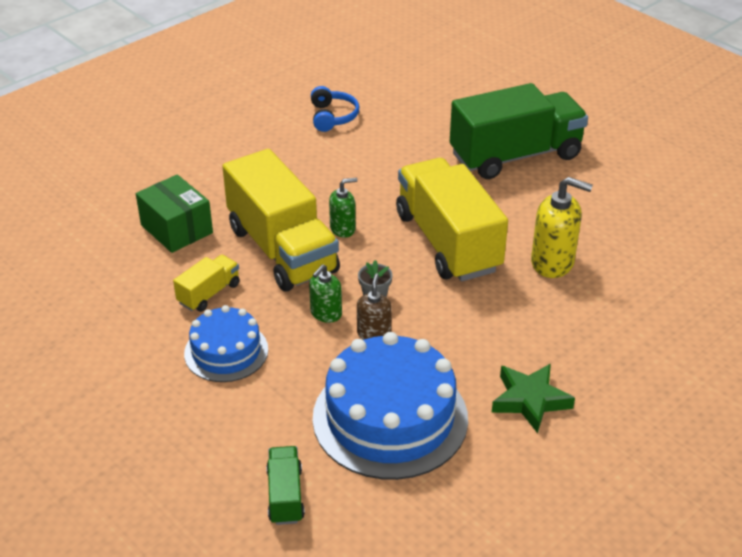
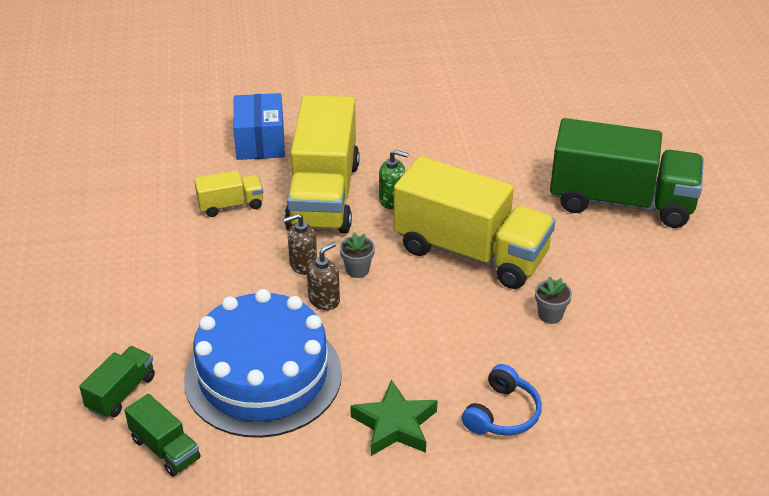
camera: 35 degrees right, 0 degrees up
(176, 229) = (260, 142): green box -> blue box
(226, 351) = (196, 257): blue cake -> none
(326, 314) = (303, 264): green soap dispenser -> brown soap dispenser
(333, 117) = (486, 99): blue headphones -> blue headphones (502, 414)
(374, 519) = (165, 449): none -> green truck
(447, 242) = (471, 252): yellow truck -> yellow truck turned 105 degrees clockwise
(553, 262) = (550, 315): yellow soap dispenser -> grey flower pot

